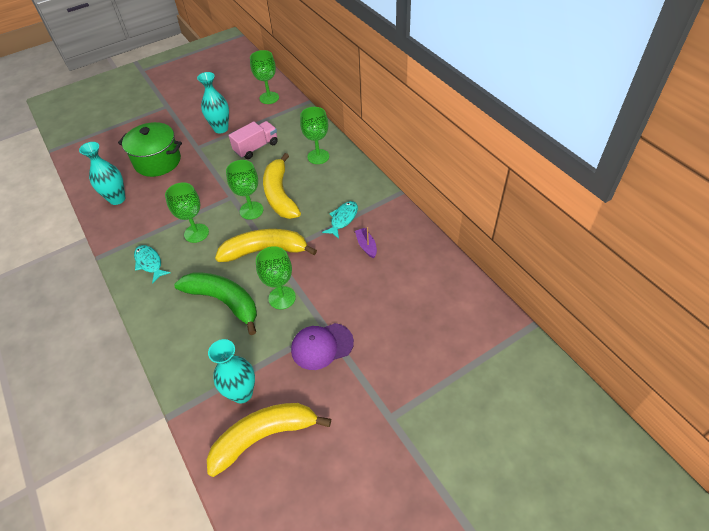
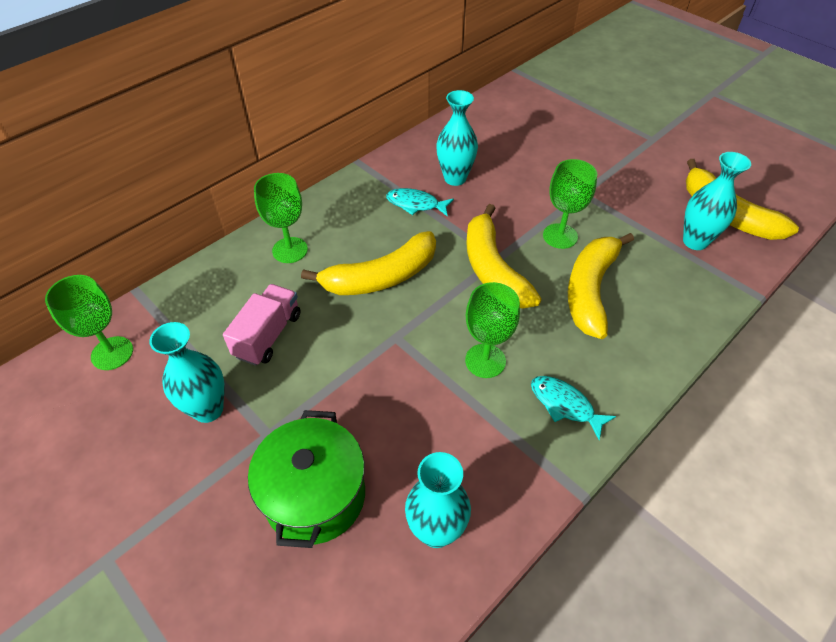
camera: 105 degrees left, 0 degrees up
(149, 263) = (564, 405): turquoise fish -> turquoise fish turned 90 degrees clockwise
(224, 301) = (590, 290): green banana -> yellow banana
(251, 210) = (421, 303): green goblet -> none
(256, 147) = (268, 335): pink truck -> pink truck turned 75 degrees clockwise
(322, 346) = (606, 192): purple cap -> none
(366, 246) = (455, 178): purple boat -> turquoise vase

